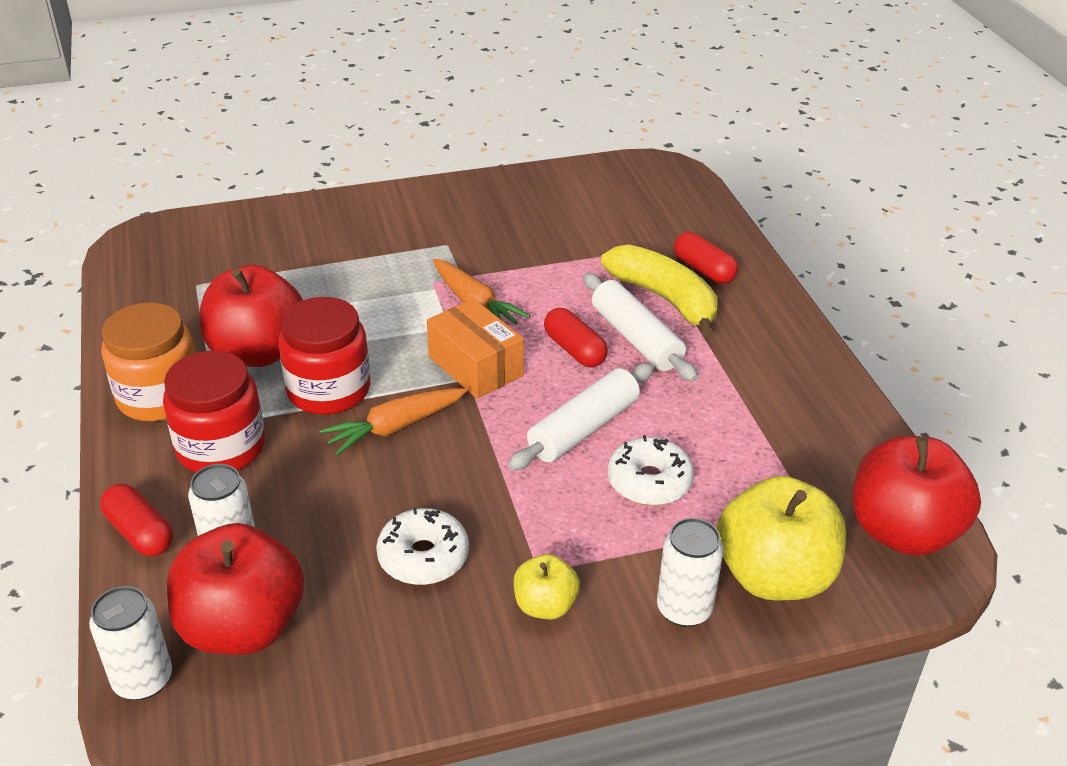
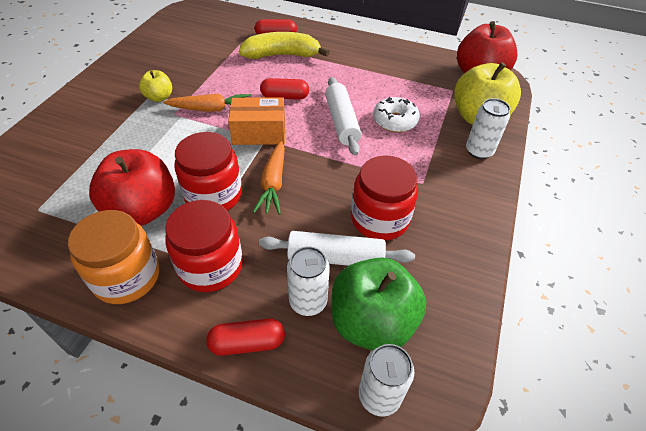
camera: 55 degrees left, 10 degrees up
(243, 626) = (372, 322): red apple -> green apple
(423, 557) = (380, 219): white donut -> red jar
(545, 605) = (446, 192): yellow apple -> yellow apple (159, 97)
(636, 338) = (298, 76): white rolling pin -> white rolling pin (335, 257)

